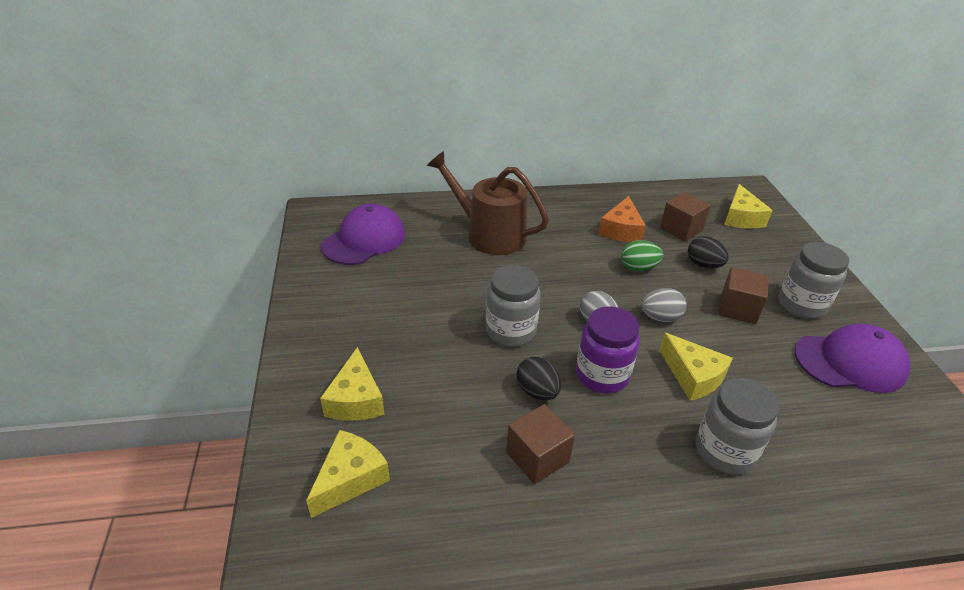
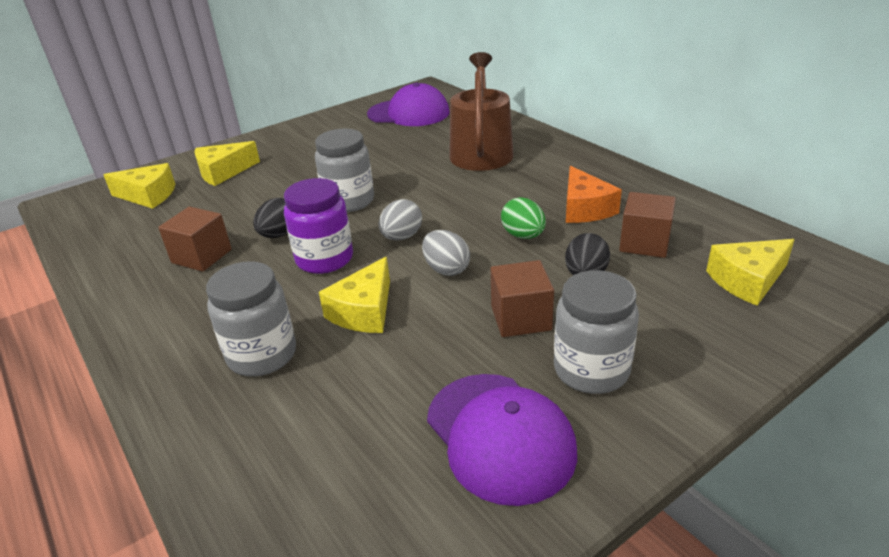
camera: 65 degrees right, 5 degrees down
(621, 230) = (585, 208): orange cheese -> orange cheese turned 90 degrees counterclockwise

